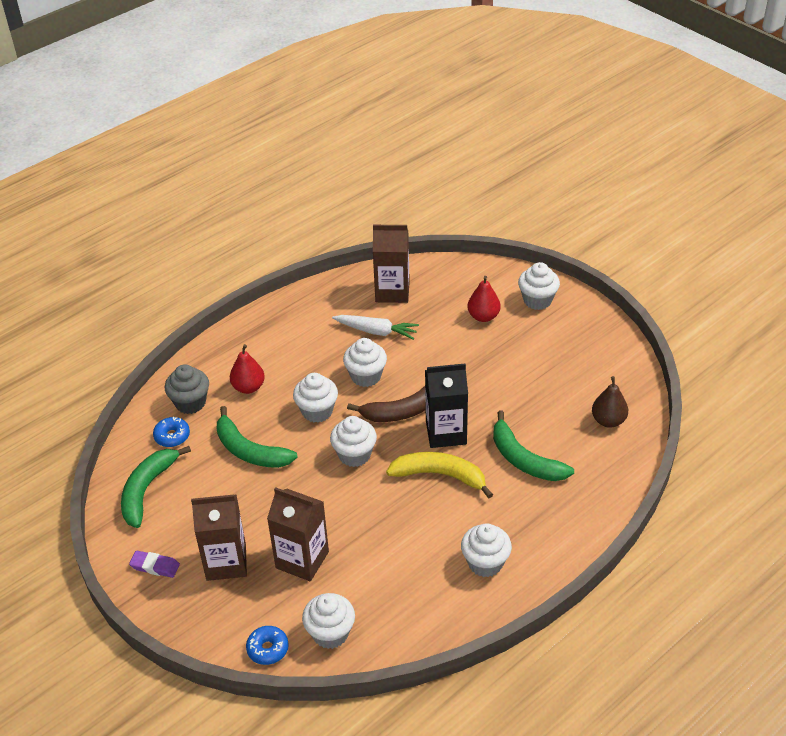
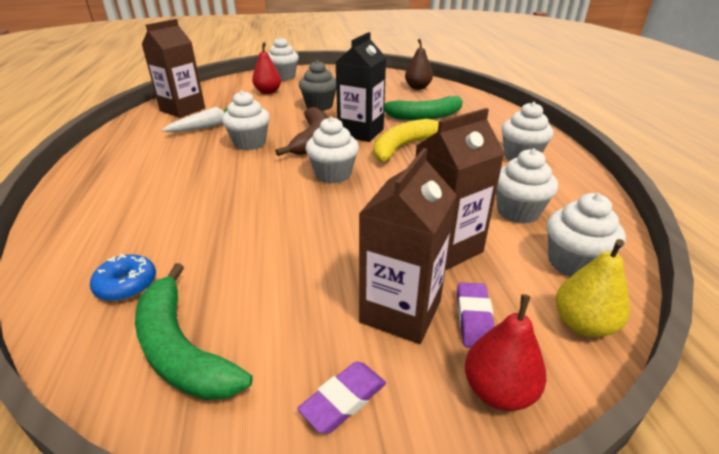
camera: 60 degrees left, 10 degrees down
(190, 403) = (102, 250): grey cupcake -> grey cupcake (319, 106)
(241, 597) = (474, 318): none -> purple eraser
(248, 387) = (155, 202): red pear -> red pear (498, 391)
(249, 450) = (242, 231): green banana -> none
(268, 649) = (582, 324): blue donut -> yellow pear
(317, 411) = (252, 176): white cupcake -> white cupcake (518, 212)

